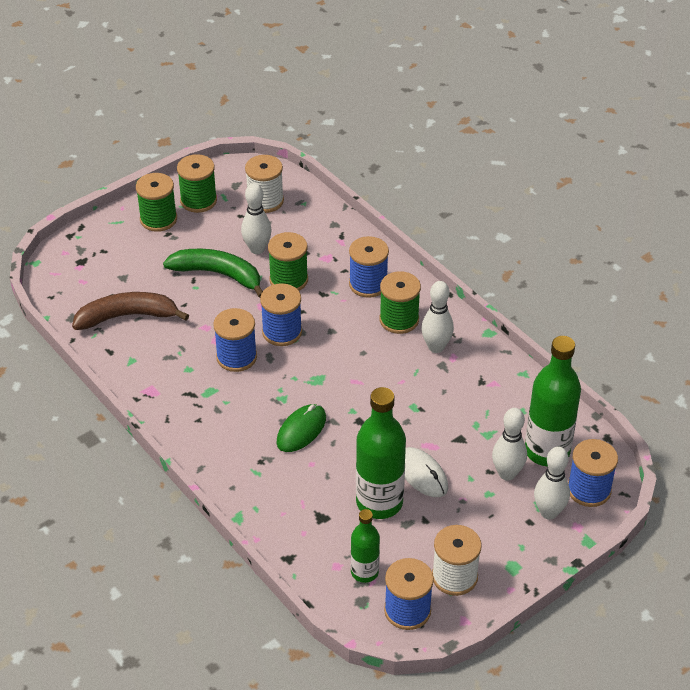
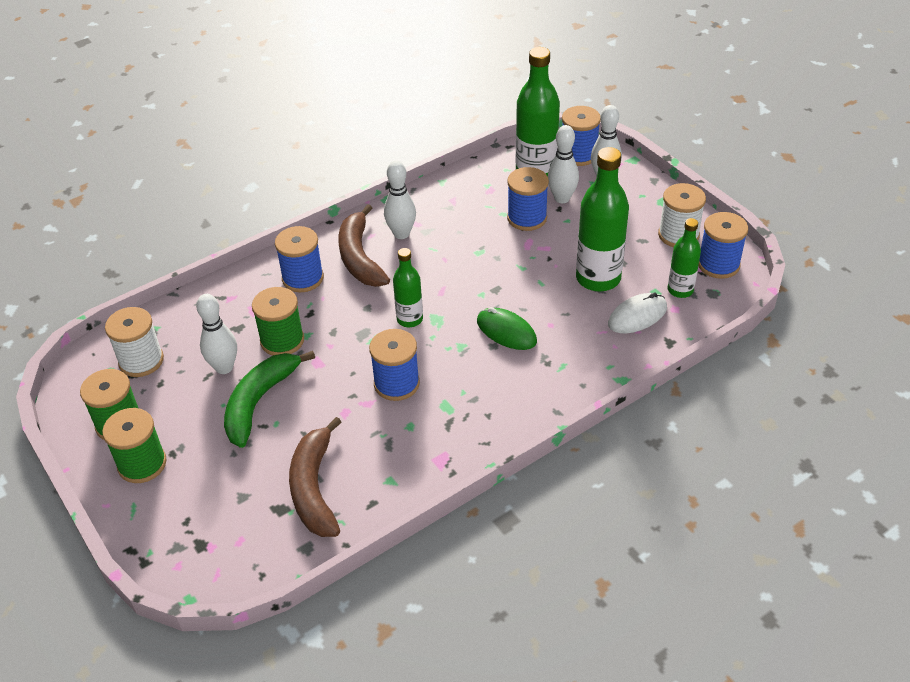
camera: 85 degrees left, 0 degrees up
(282, 332) = (363, 346): blue spool -> blue spool (527, 218)
(316, 361) = (410, 319): none -> green bottle
(399, 320) = (359, 257): green spool -> brown banana
(422, 474) = (563, 249): white mouse -> white mouse (637, 316)

